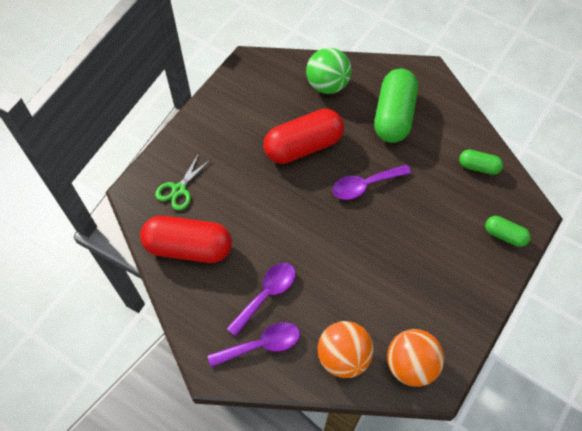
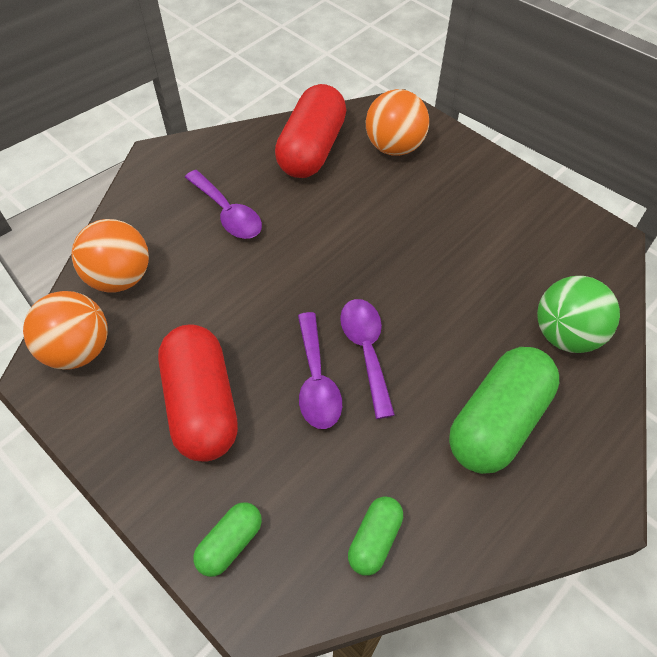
camera: 100 degrees right, 5 degrees down
(179, 189) = (394, 147): green scissors -> orange ball
(261, 345) = (167, 201): purple spoon -> purple spoon (316, 381)
(303, 146) = (447, 284): red capsule -> red capsule (202, 404)
(394, 116) = (498, 421): green capsule -> green capsule turned 75 degrees counterclockwise

